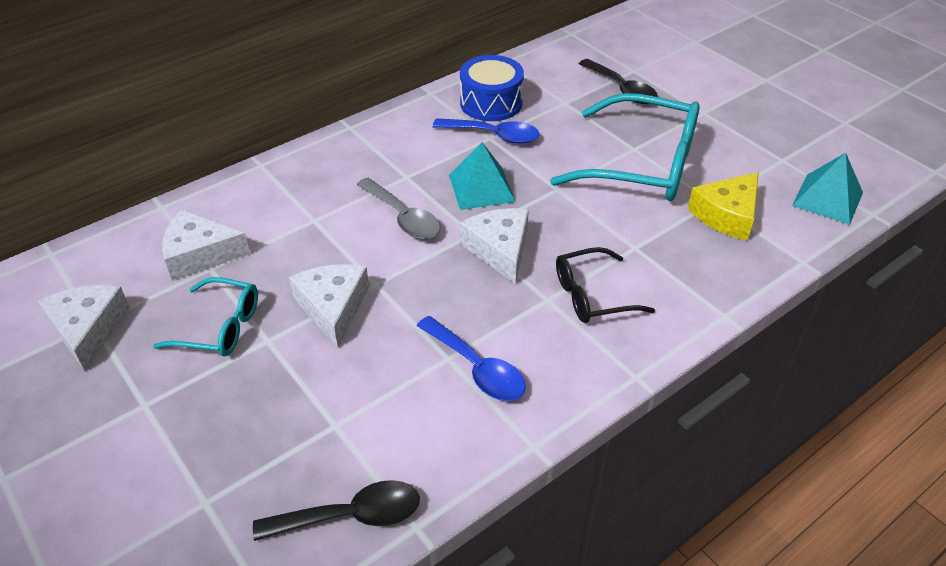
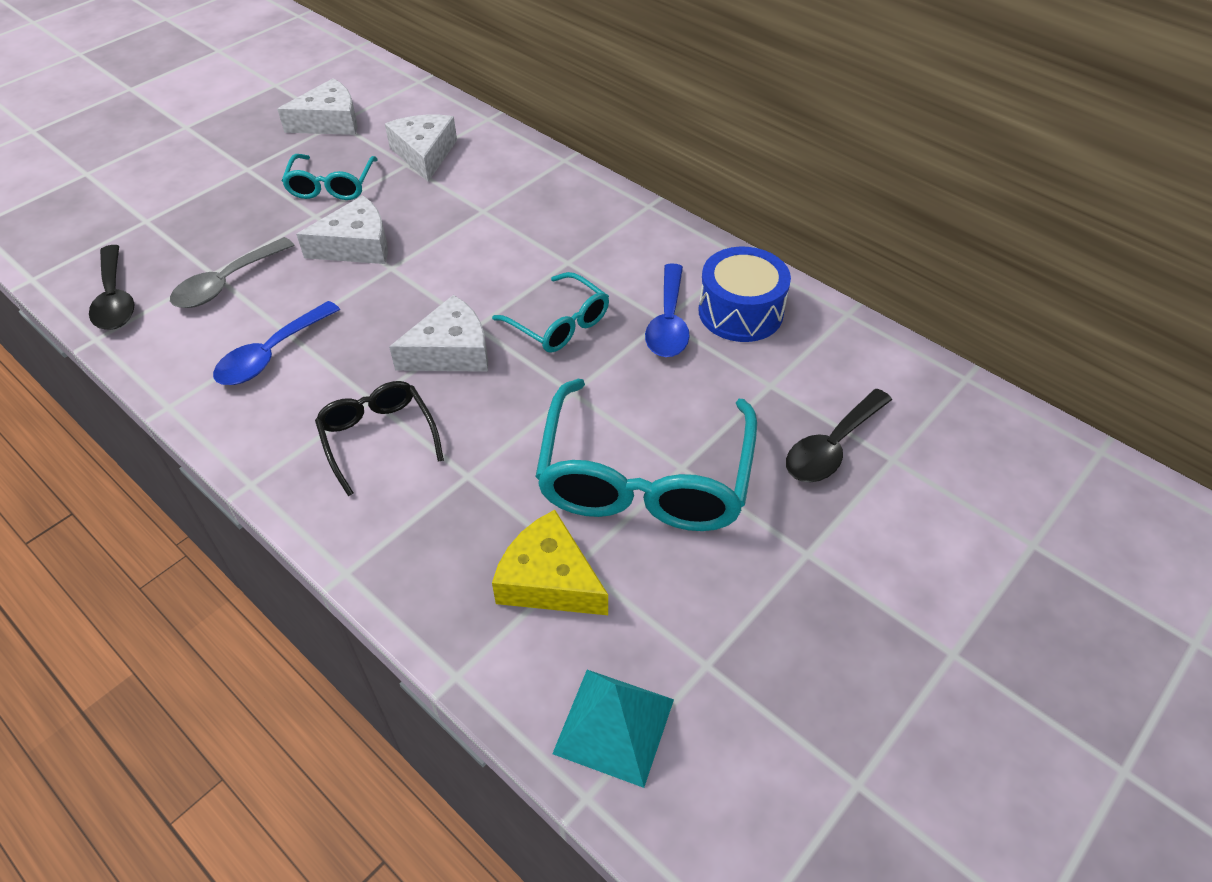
camera: 80 degrees right, 5 degrees up
(403, 217) = (495, 270): grey spoon -> grey spoon (226, 283)
(481, 188) = (559, 324): turquoise pyramid -> turquoise glasses

